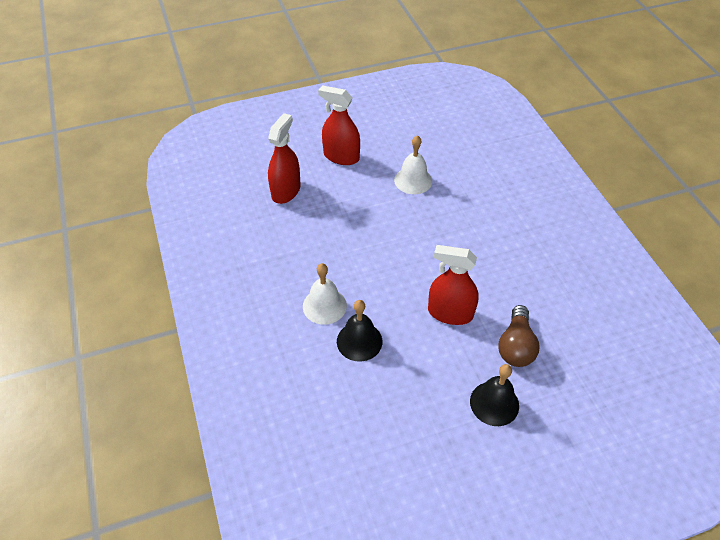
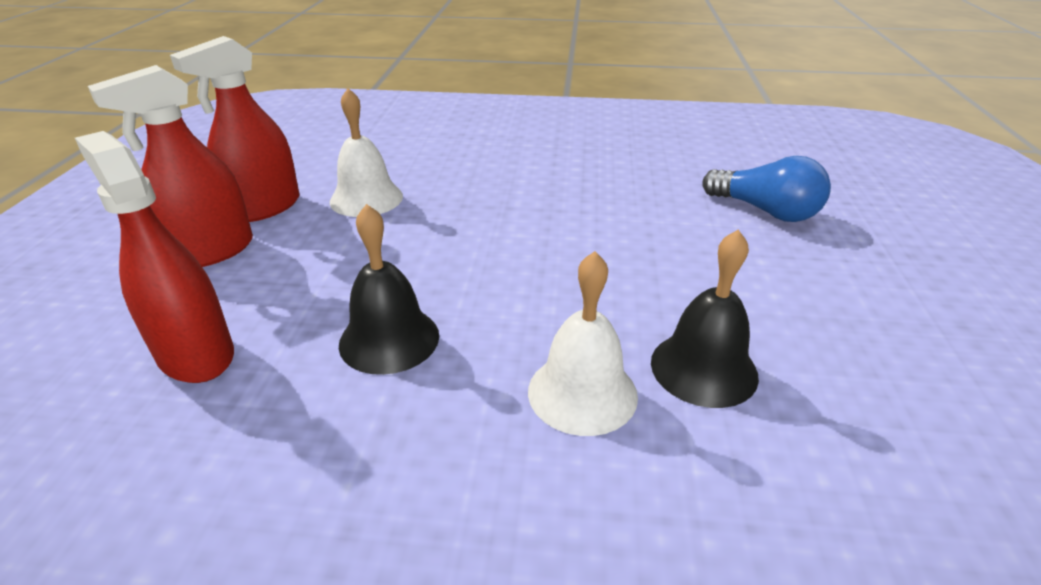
camera: 65 degrees left, 15 degrees down
(450, 313) = (677, 246): red spray bottle -> red spray bottle (264, 207)
(494, 403) = (876, 259): black bell -> black bell (389, 339)
(516, 346) = (765, 211): brown light bulb -> blue light bulb

